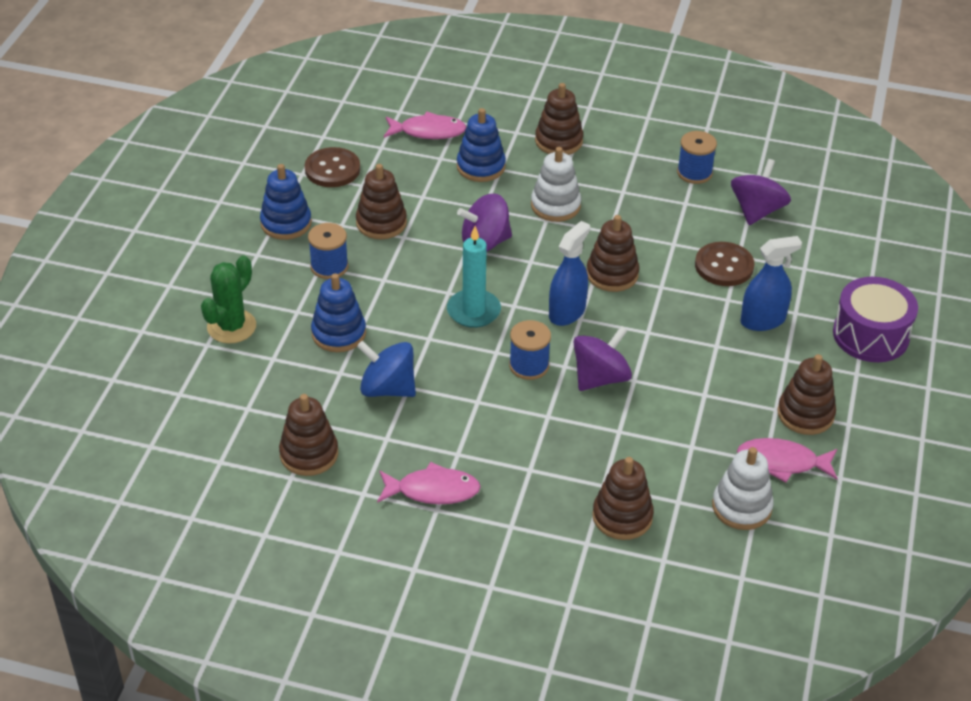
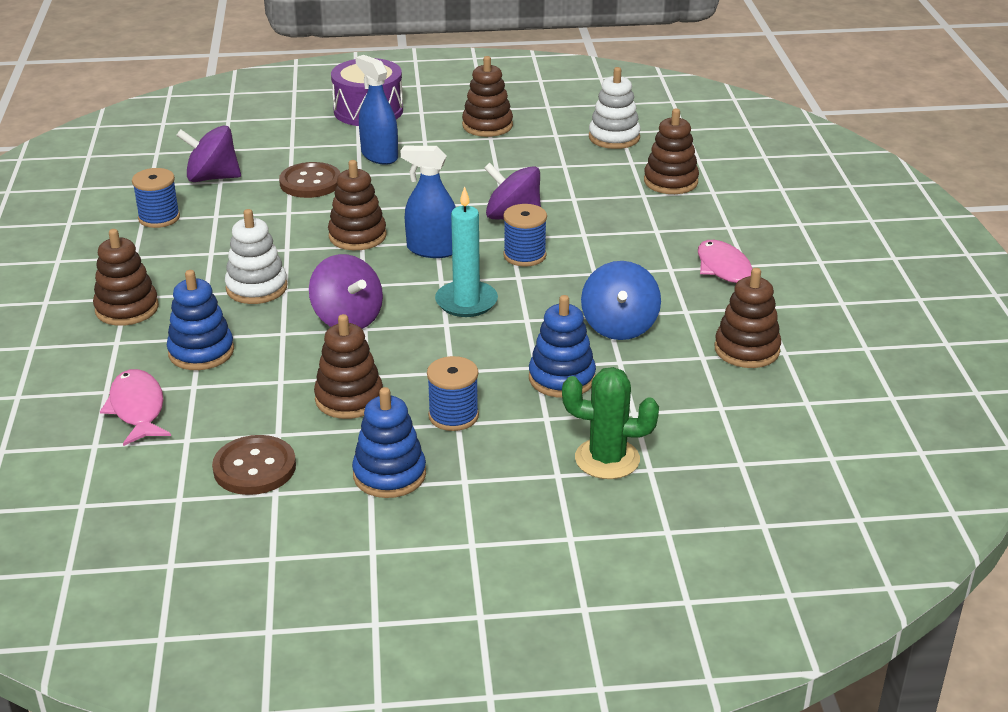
camera: 110 degrees left, 10 degrees down
(782, 462) = (551, 128): pink fish -> none

